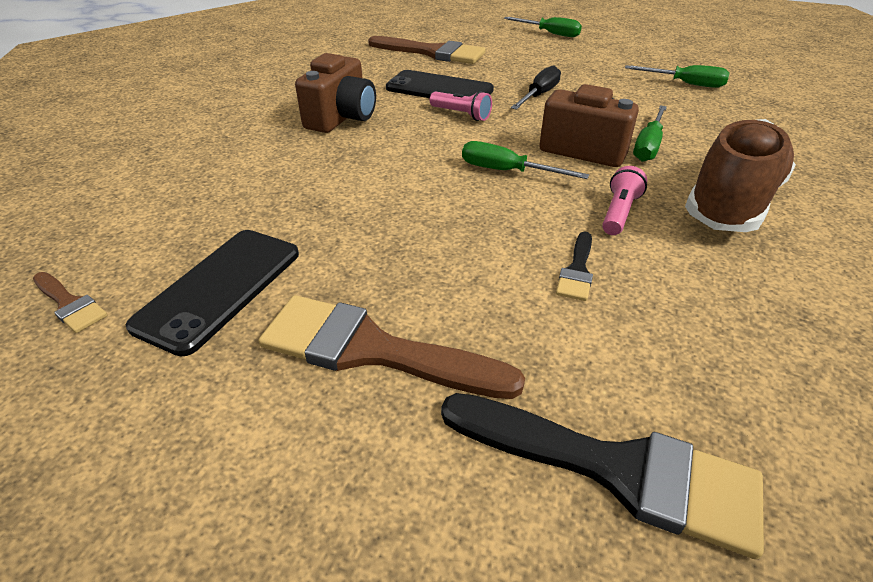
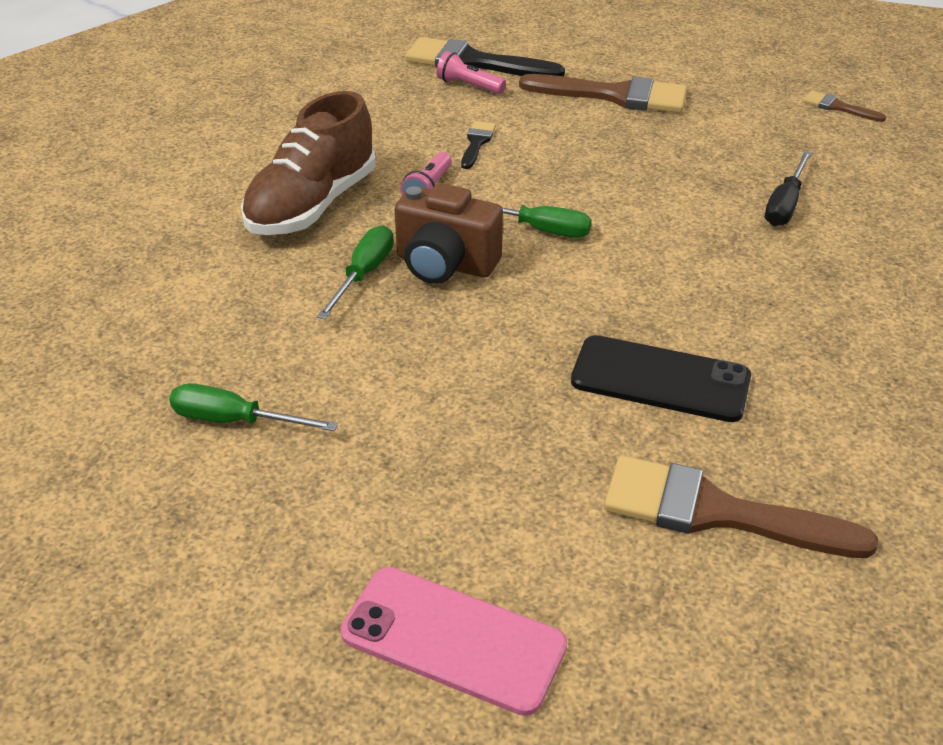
camera: 175 degrees right, 0 degrees up
(220, 288) = (743, 120): black phone -> none
(341, 118) = (774, 302): brown camera -> none
(461, 114) = (609, 319): pink flashlight -> pink flashlight (469, 86)
(539, 95) = (495, 372): black screwdriver -> black screwdriver (785, 205)
(550, 33) = (453, 640): green screwdriver -> pink phone

